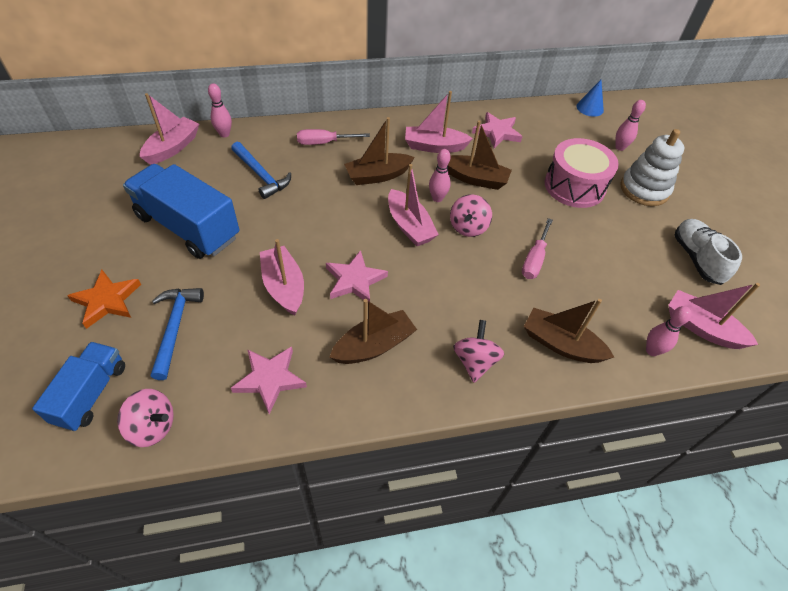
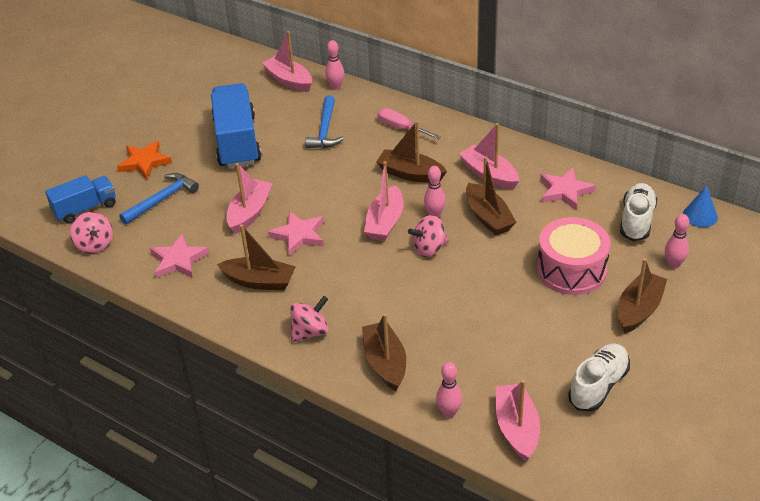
camera: 50 degrees right, 10 degrees down
(173, 148) = (289, 80): pink boat -> pink boat turned 120 degrees counterclockwise
(534, 259) = (449, 300): pink screwdriver -> none
(563, 130) = (636, 221): none -> white shoe
(644, 189) = (639, 309): white stacking toy -> brown boat

